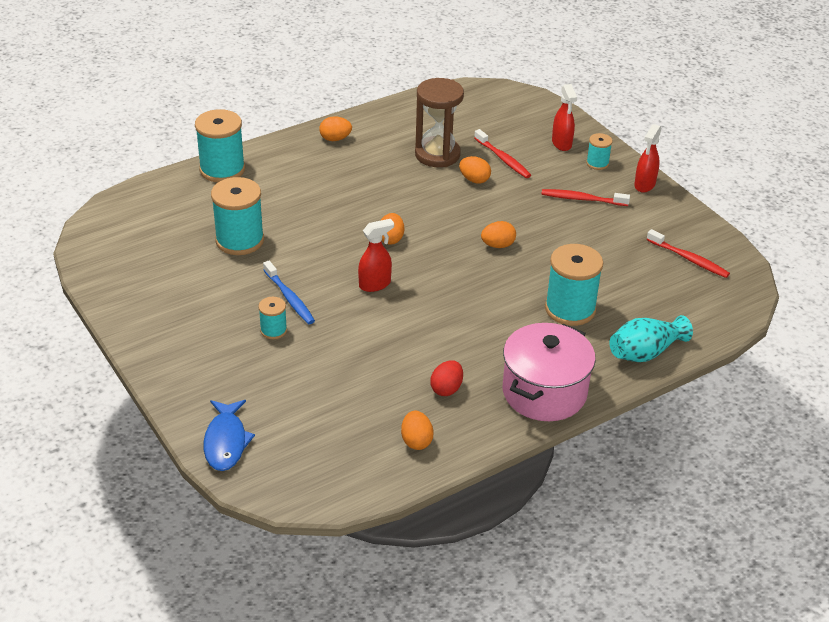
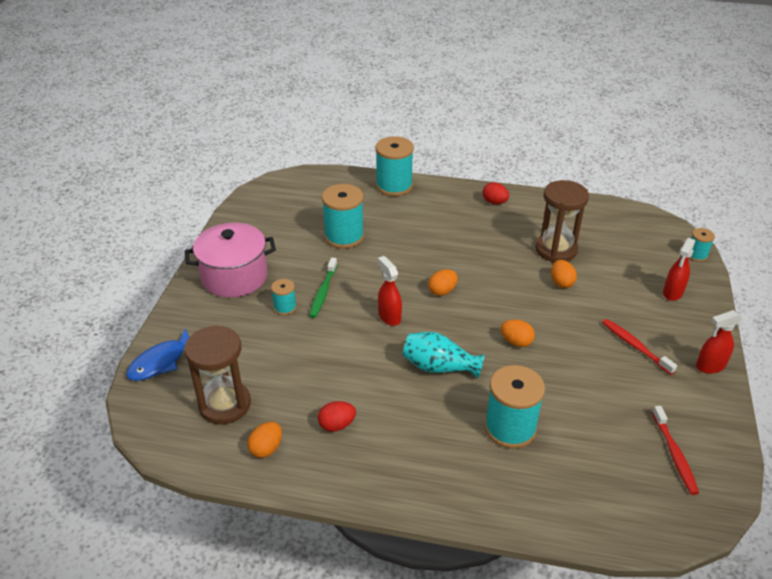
camera: 45 degrees right, 0 degrees up
(289, 298) = (323, 292): blue toothbrush -> green toothbrush
(335, 139) = (494, 202): orange egg -> red egg
(335, 435) = (225, 404): none -> brown hourglass
(375, 284) = (389, 317): red spray bottle -> red spray bottle turned 135 degrees counterclockwise
(503, 159) = (605, 279): red toothbrush -> none
(544, 392) = (403, 480): pink pot -> pink pot (234, 277)
(597, 163) = (686, 325): turquoise spool -> turquoise spool (696, 255)
(645, 352) = (528, 508): turquoise vase -> turquoise vase (439, 367)

